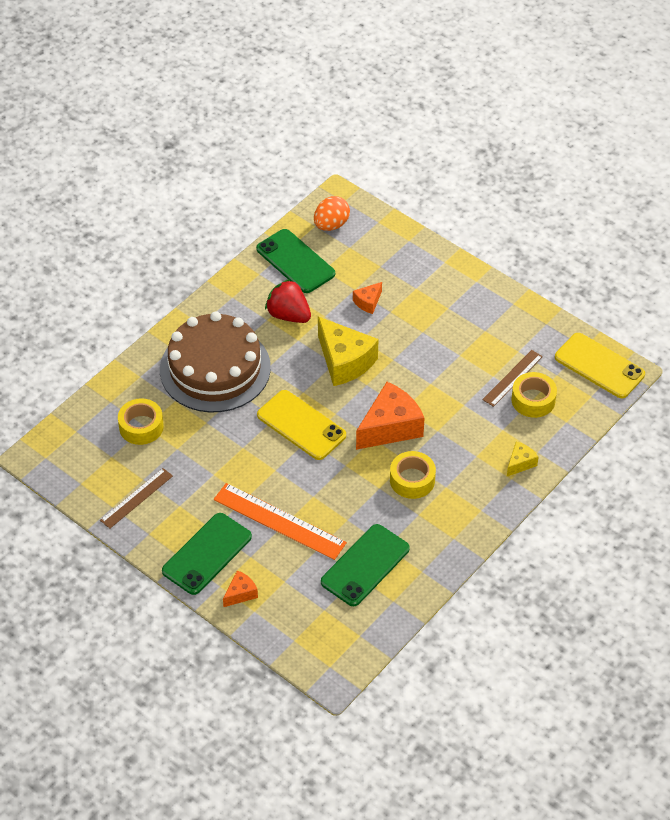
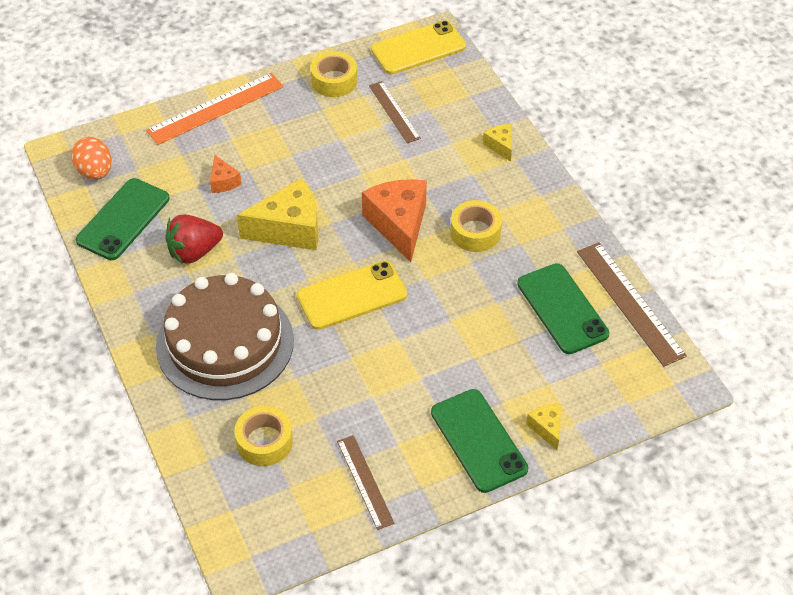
camera: 65 degrees left, 0 degrees up
(240, 593) = (547, 428): orange cheese -> yellow cheese
(279, 521) = (468, 360): orange ruler -> orange ruler (215, 108)
(295, 261) = (123, 219): green phone -> green phone turned 45 degrees counterclockwise
(398, 610) = (630, 303): none -> brown ruler
(533, 400) = (430, 108): yellow tape -> yellow tape (334, 81)

